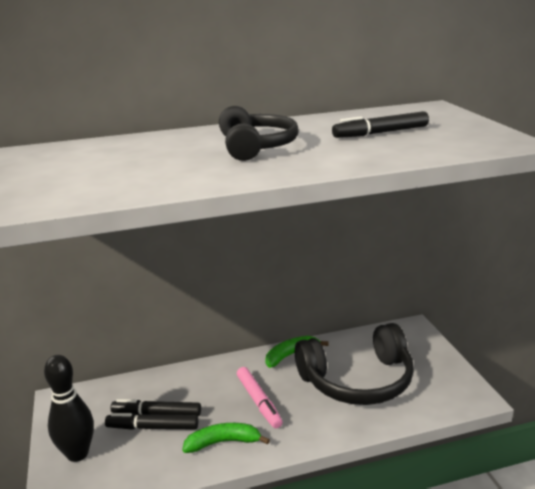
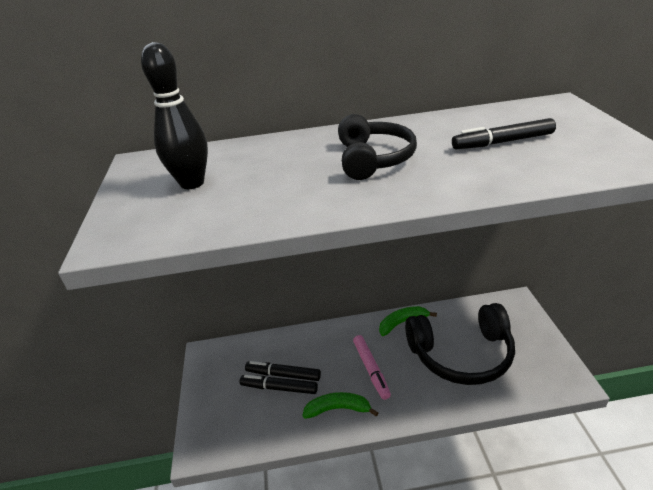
camera: 10 degrees right, 10 degrees up
(77, 453) = (216, 408): black bowling pin -> black bowling pin (192, 183)

